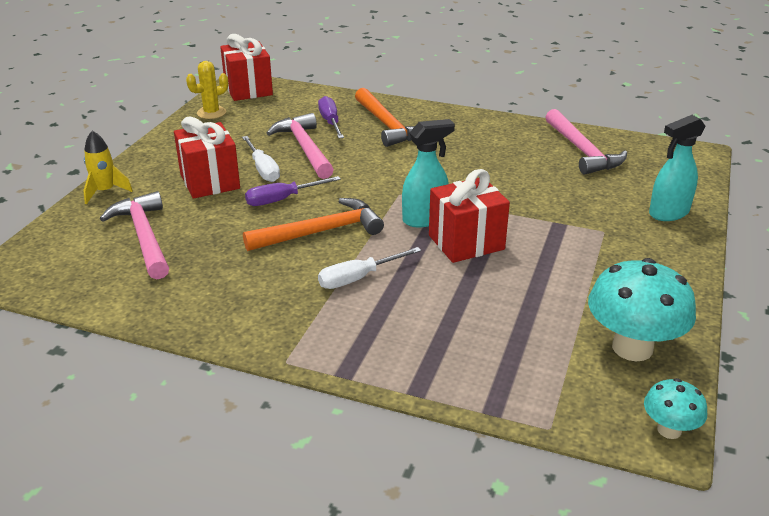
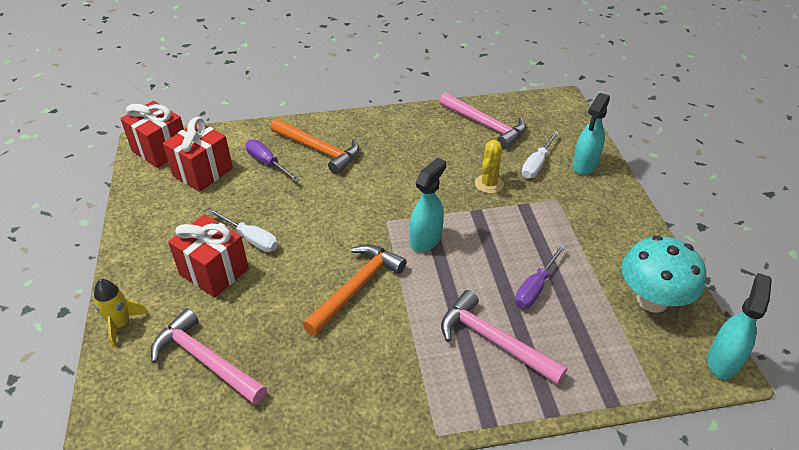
camera: 30 degrees left, 10 degrees up
(211, 113) = (147, 190): yellow cactus -> yellow cactus (489, 184)
(282, 199) = (296, 266): purple screwdriver -> purple screwdriver (535, 288)
(305, 148) = (269, 201): pink hammer -> pink hammer (494, 341)
(358, 278) = (424, 323): white screwdriver -> white screwdriver (537, 164)
(466, 242) = (474, 251): red gift -> red gift (203, 172)
(669, 430) = (723, 361): turquoise mushroom -> turquoise spray bottle

